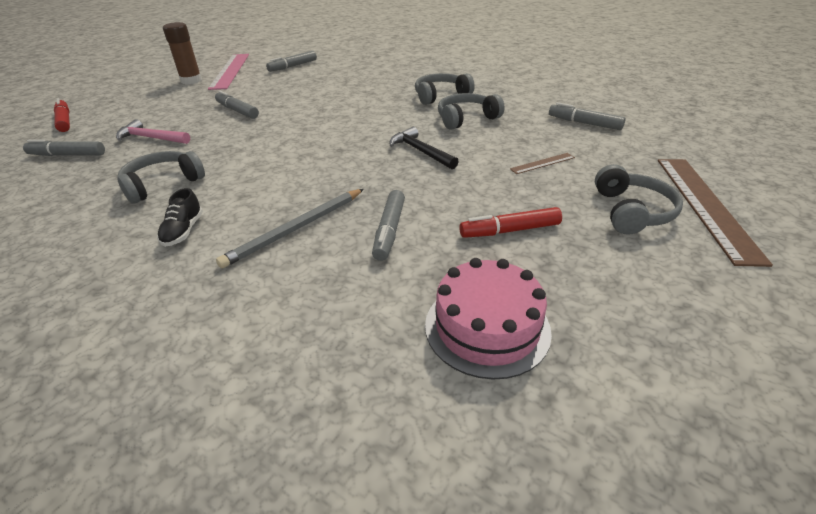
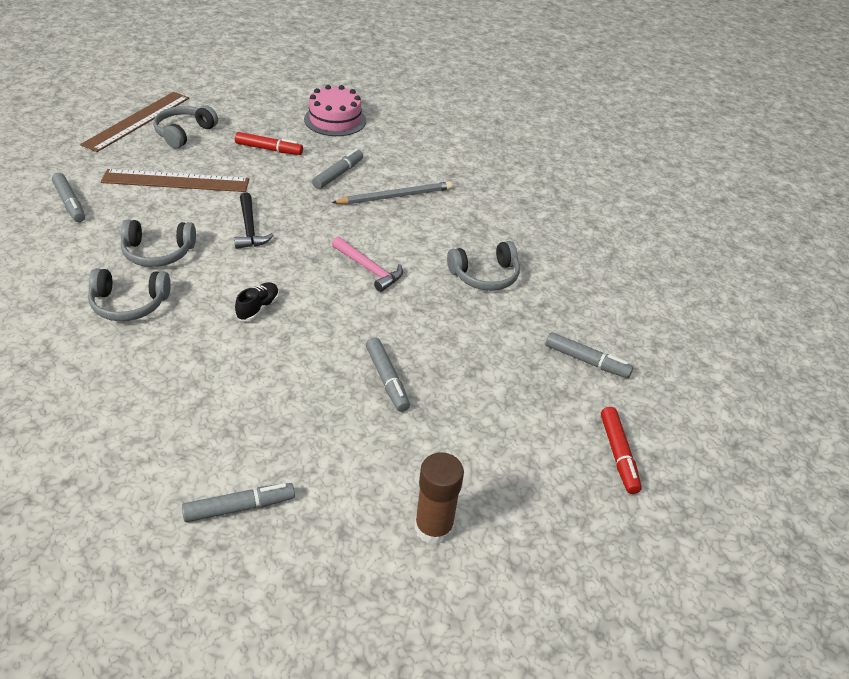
camera: 160 degrees left, 5 degrees up
(151, 138) = (498, 358): pink hammer -> pink hammer (369, 269)
(183, 231) = (470, 222): black shoe -> black shoe (258, 308)
(230, 71) = (356, 544): pink ruler -> none
(542, 163) = (176, 181): brown ruler -> brown ruler, size x2.27

